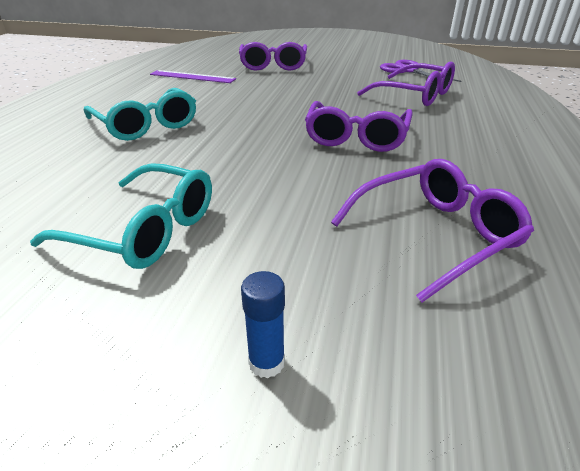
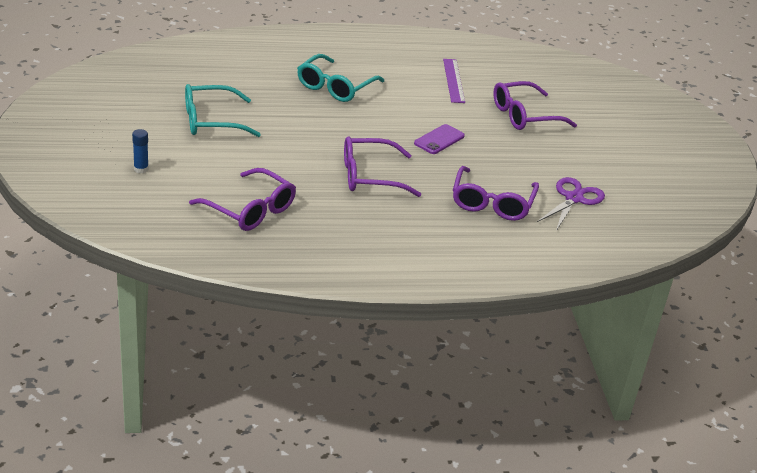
camera: 65 degrees right, 0 degrees up
(145, 230) = (211, 121): turquoise glasses -> turquoise glasses turned 75 degrees clockwise
(295, 97) = (439, 140): none -> purple phone

